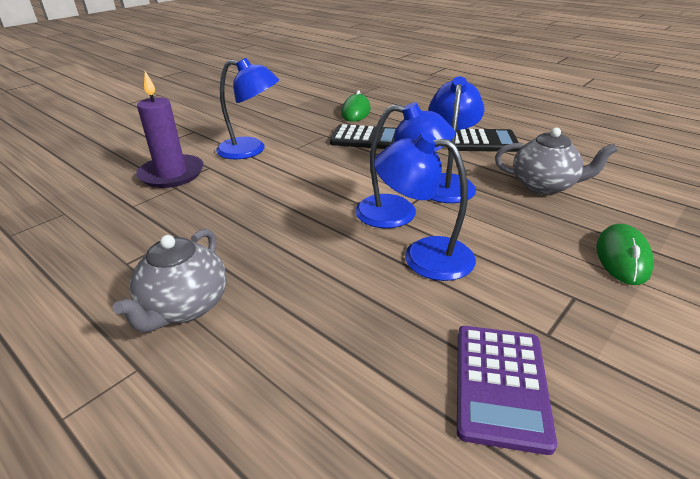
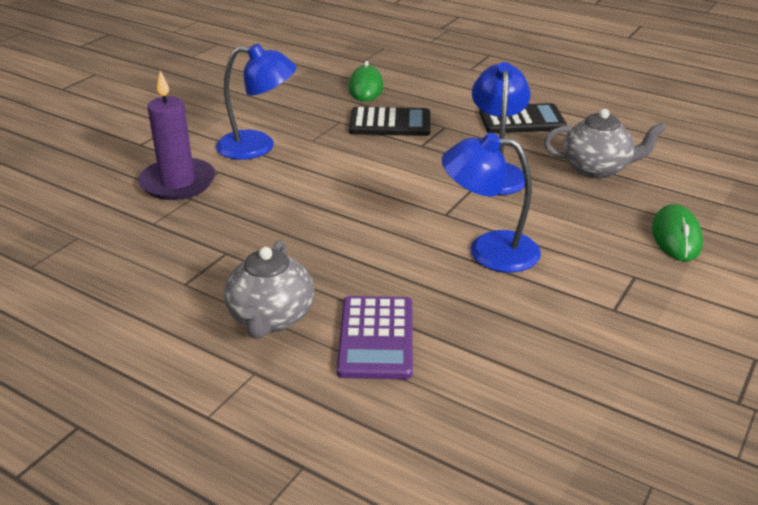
camera: 10 degrees left, 0 degrees up
(399, 213) = (453, 210): blue lamp -> none
(500, 385) = (579, 351): purple calculator -> purple calculator (376, 338)

